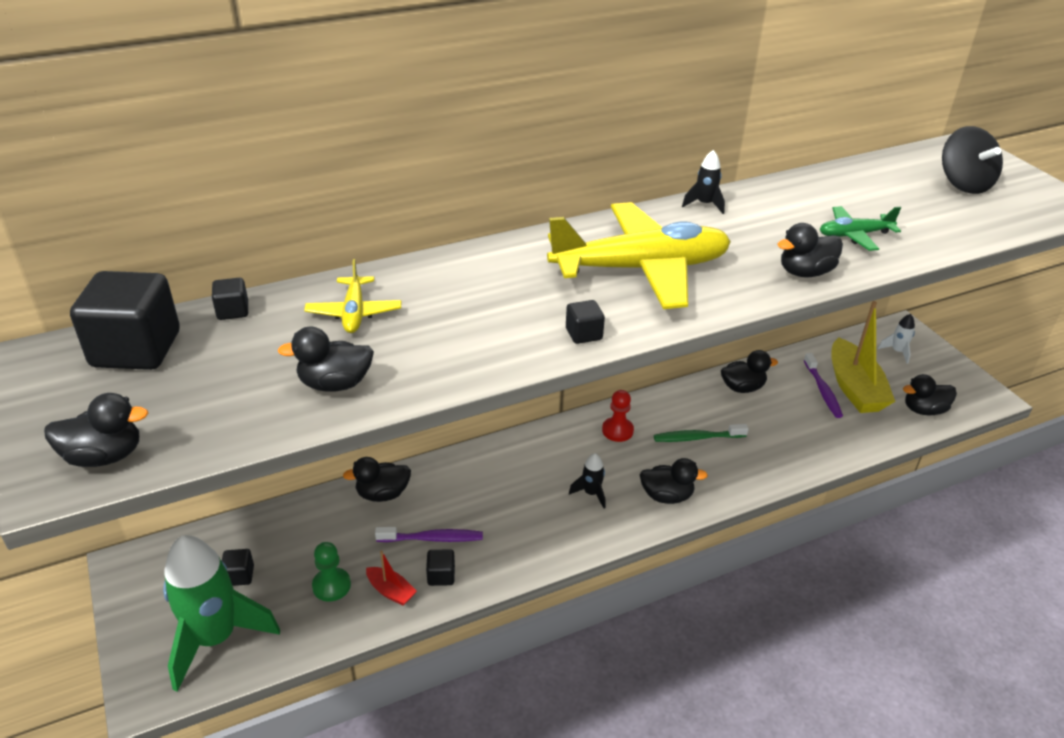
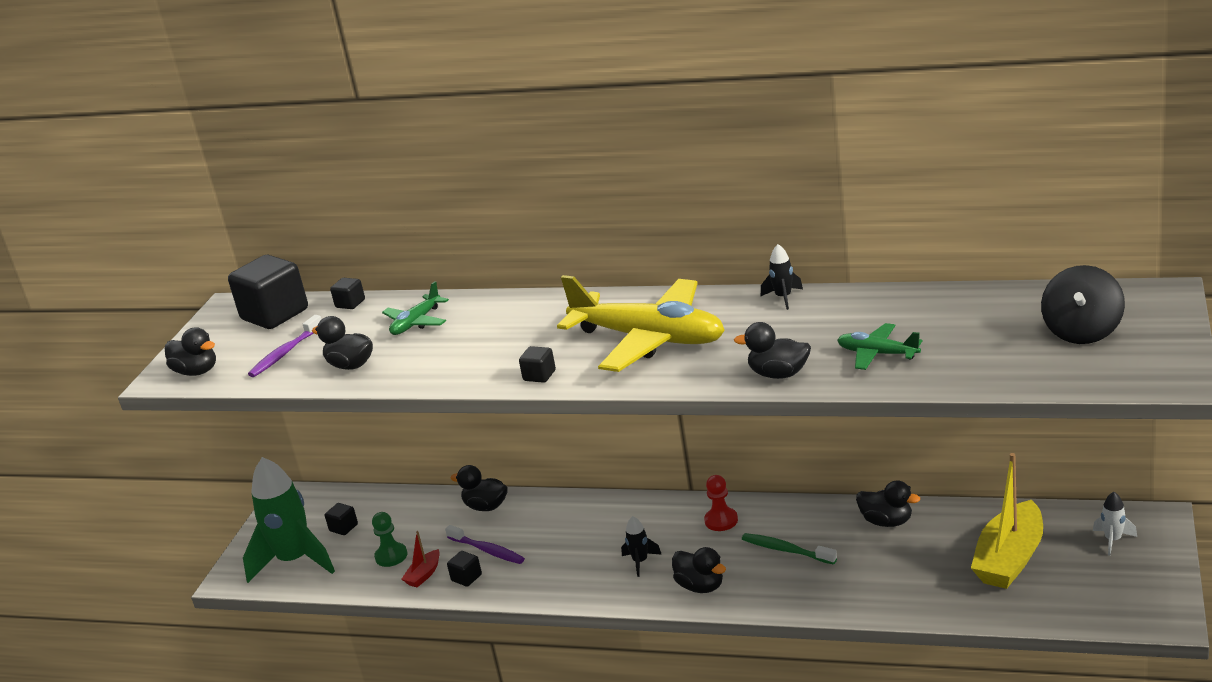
camera: 45 degrees right, 10 degrees down
(354, 313) = (416, 322): yellow plane -> green plane
(391, 591) = (424, 575): red boat -> red boat turned 45 degrees clockwise
(822, 390) = (970, 550): purple toothbrush -> purple toothbrush (285, 353)
(924, 410) = (1062, 604): black duck -> none

